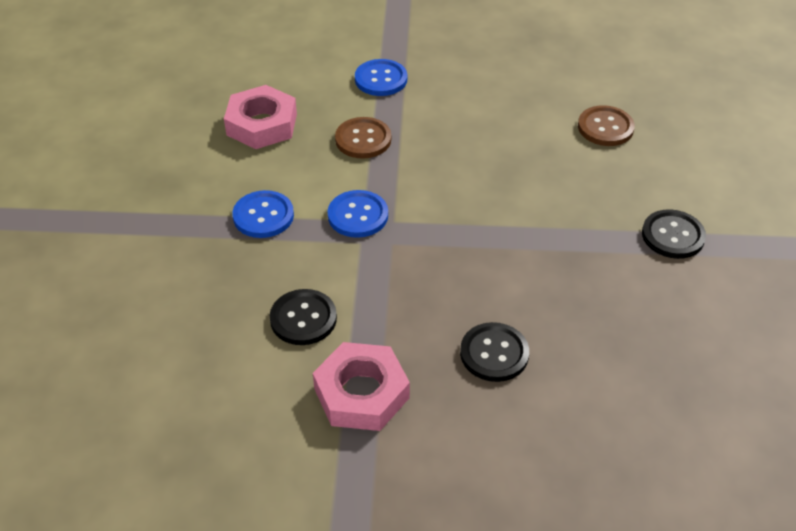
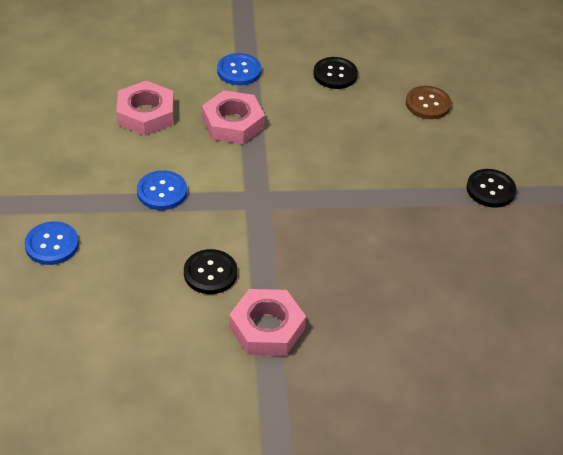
camera: 10 degrees left, 0 degrees up
(358, 215) = (239, 187): blue button -> blue button (52, 244)
(363, 139) = (233, 123): brown button -> pink nut
(494, 353) = (365, 290): black button -> black button (335, 74)

